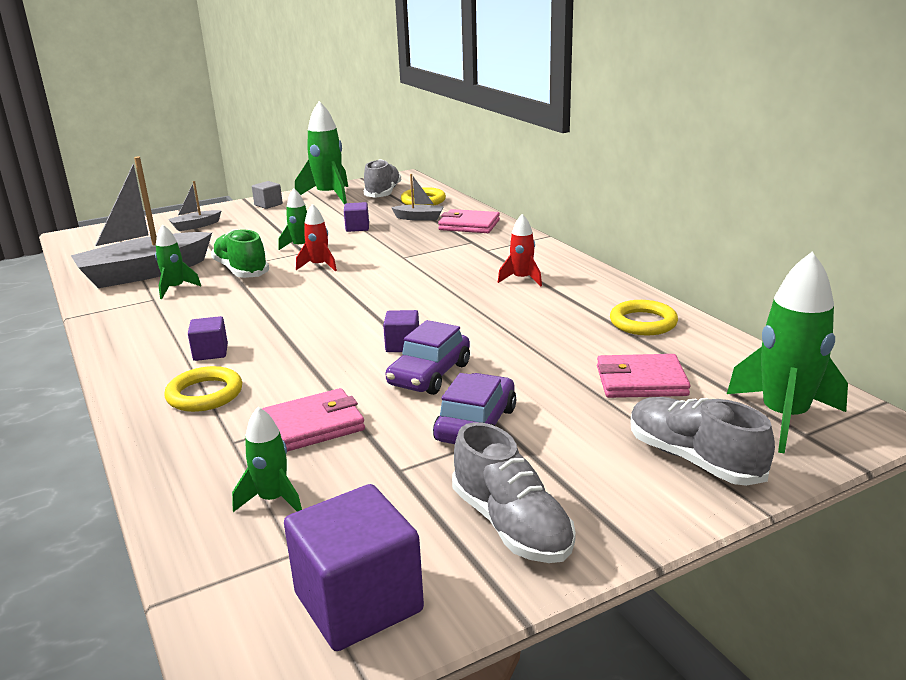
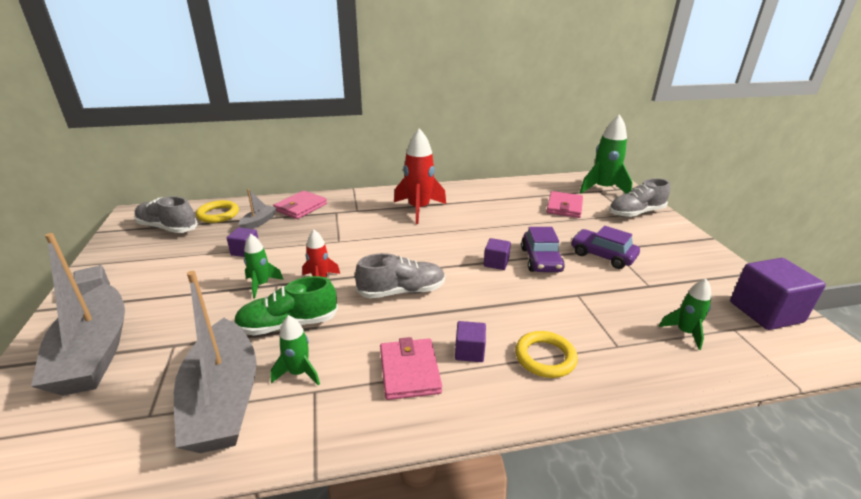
camera: 75 degrees left, 5 degrees up
(195, 226) = (94, 353): grey boat -> grey boat, size x2.22
(313, 425) = (598, 309): pink wallet -> pink wallet (409, 371)
(329, 196) = (128, 255): green rocket -> none
(429, 375) = (541, 260): purple car -> purple car turned 45 degrees clockwise
(511, 525) = (693, 262): grey shoe -> grey shoe (402, 291)
(522, 279) = (419, 209): red rocket -> red rocket, size x1.82
(643, 322) = (500, 192): yellow ring -> none

